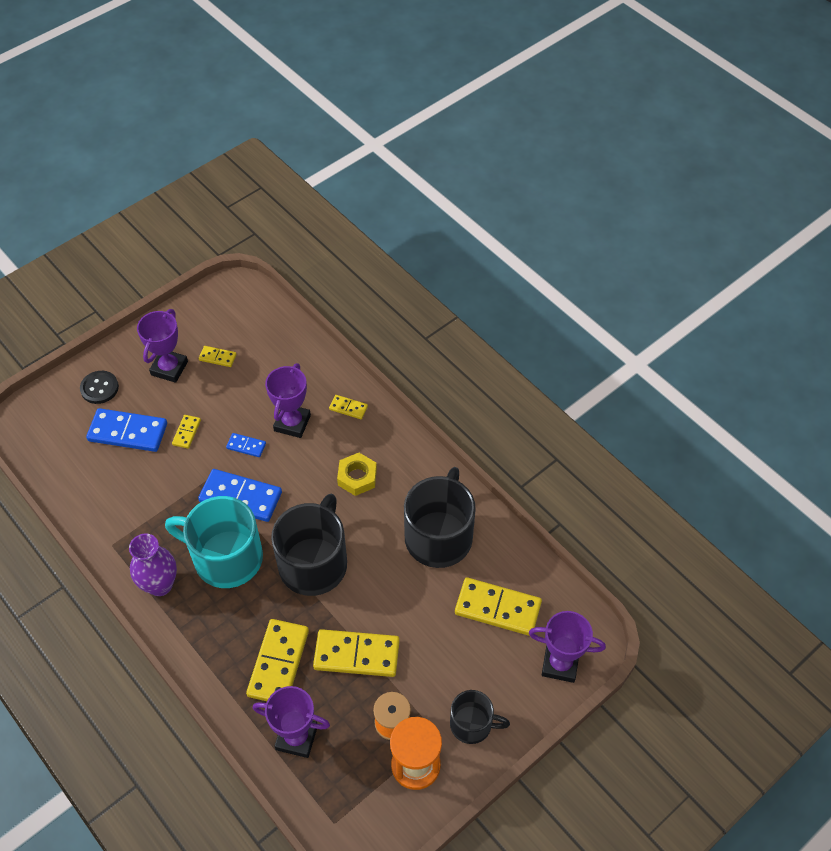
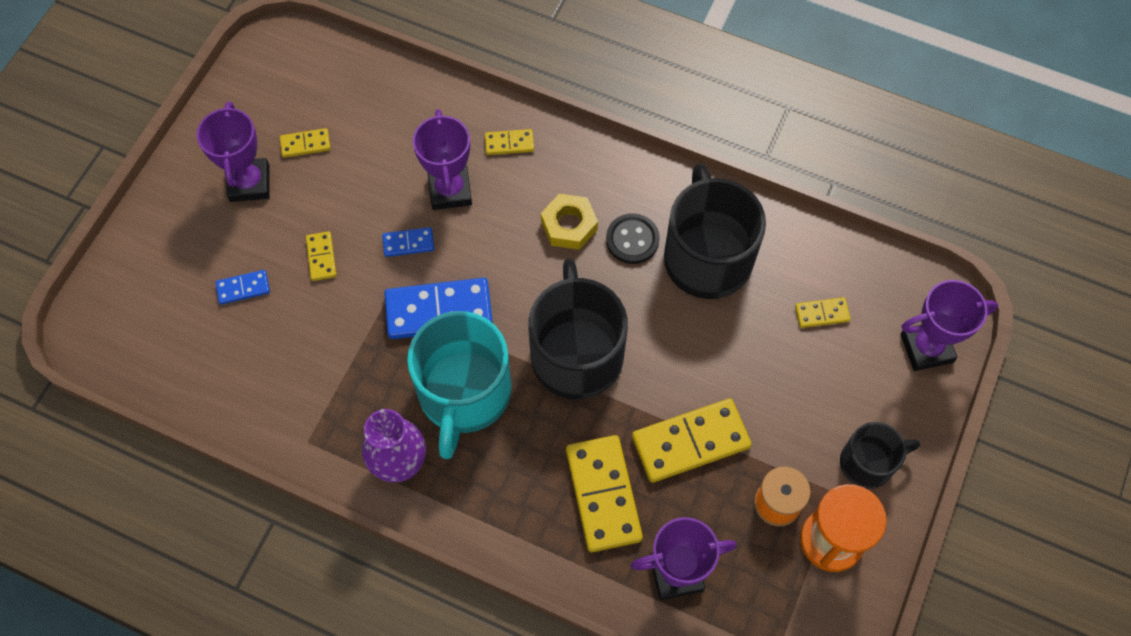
camera: 25 degrees left, 10 degrees up
(99, 388) = (170, 246): black button -> black button (632, 240)
(128, 432) = (243, 288): blue domino -> blue domino, size x0.49
(226, 557) = (464, 394): turquoise mug -> turquoise mug turned 75 degrees counterclockwise
(498, 608) = (822, 313): yellow domino -> yellow domino, size x0.49

